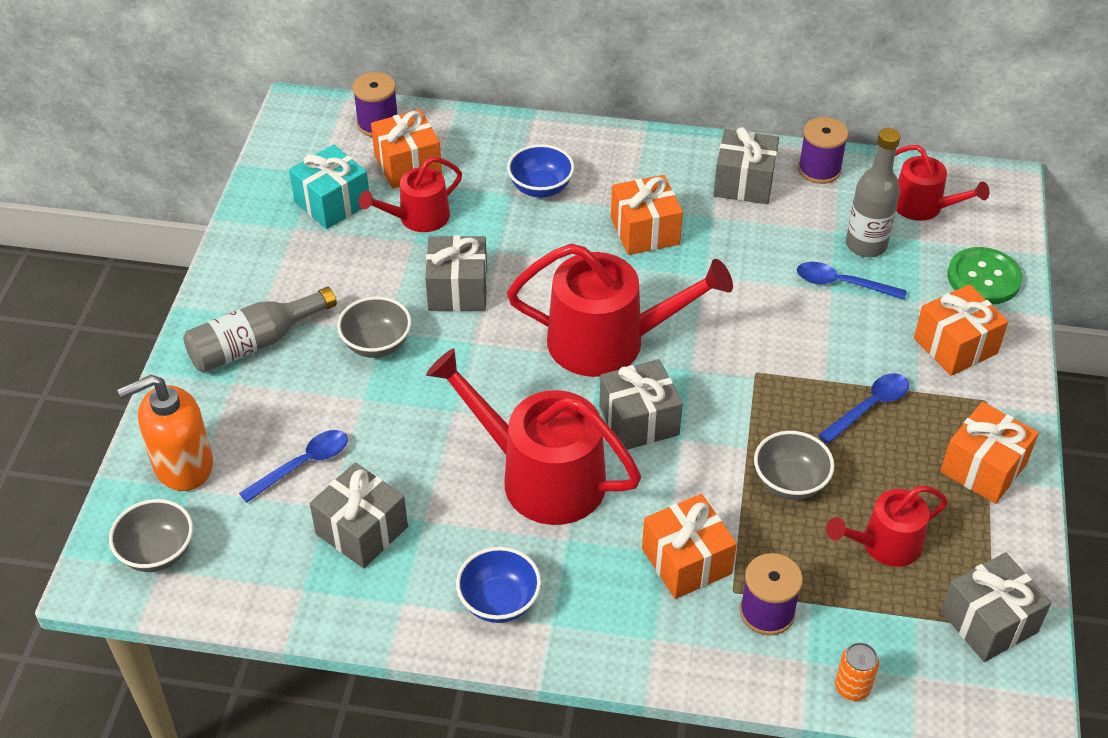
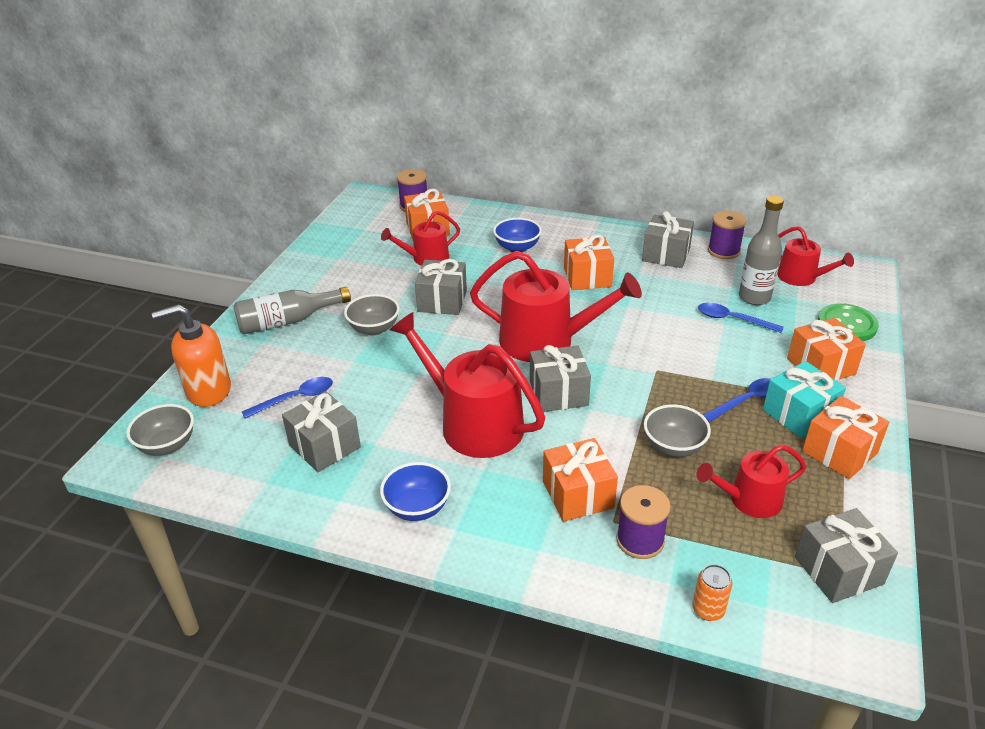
camera: 10 degrees right, 10 degrees down
(332, 203) = (369, 246): turquoise gift -> turquoise gift (799, 414)

